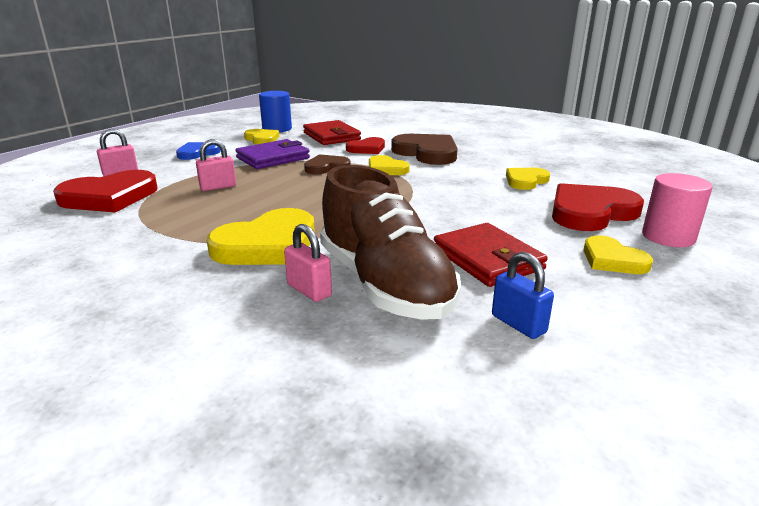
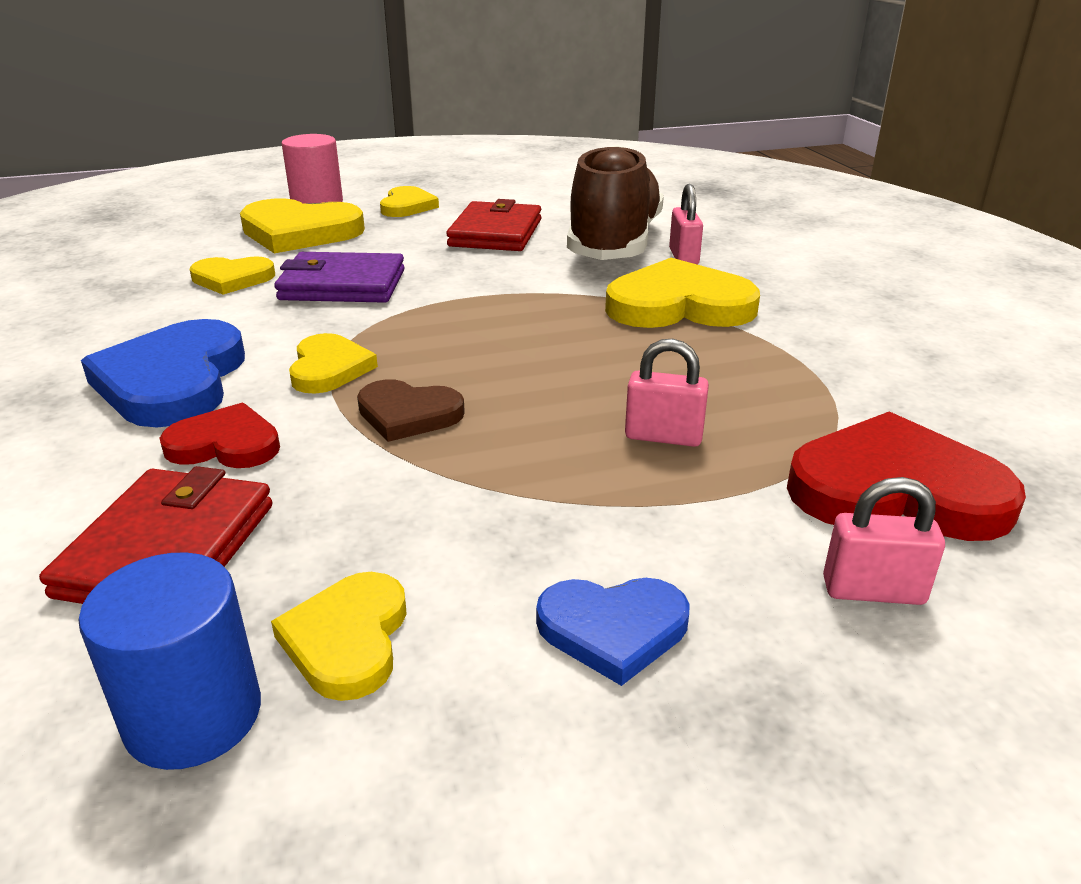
camera: 140 degrees left, 5 degrees up
(273, 158) = (456, 498): purple wallet -> purple wallet (342, 285)
(427, 153) = (173, 381): brown heart -> blue heart
(518, 324) = (565, 204): blue padlock -> none
(590, 212) = (300, 232): red heart -> yellow heart

